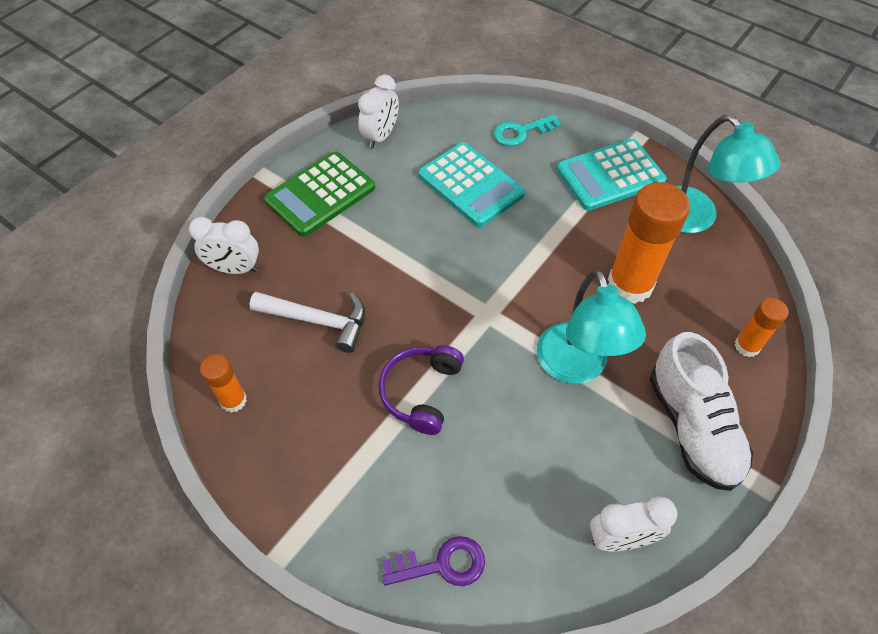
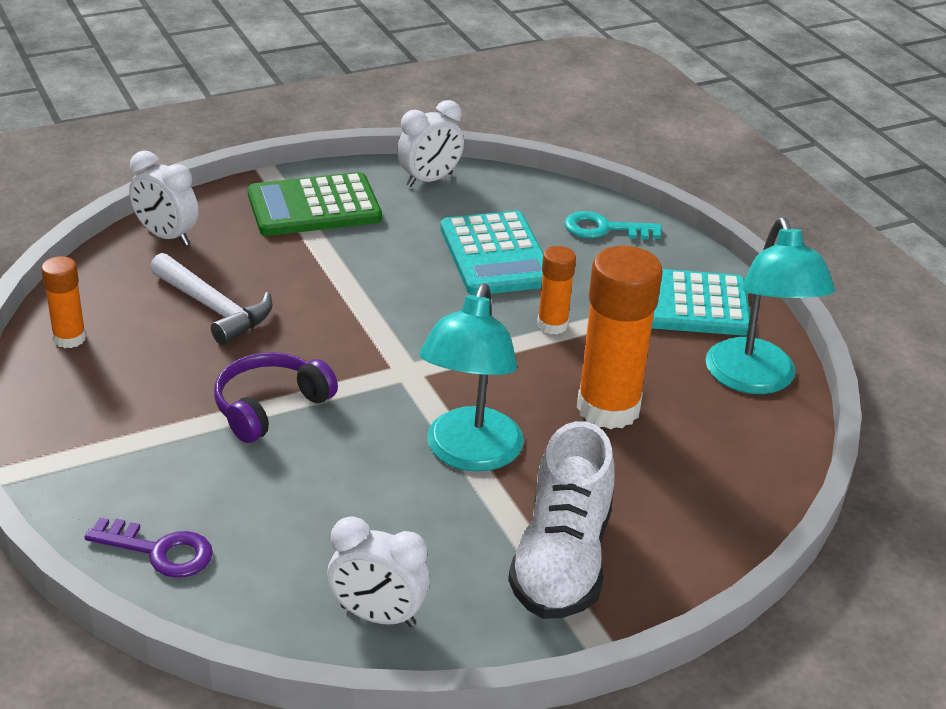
camera: 25 degrees right, 20 degrees down
(747, 346) = (707, 518): orange glue stick -> orange glue stick (552, 325)

